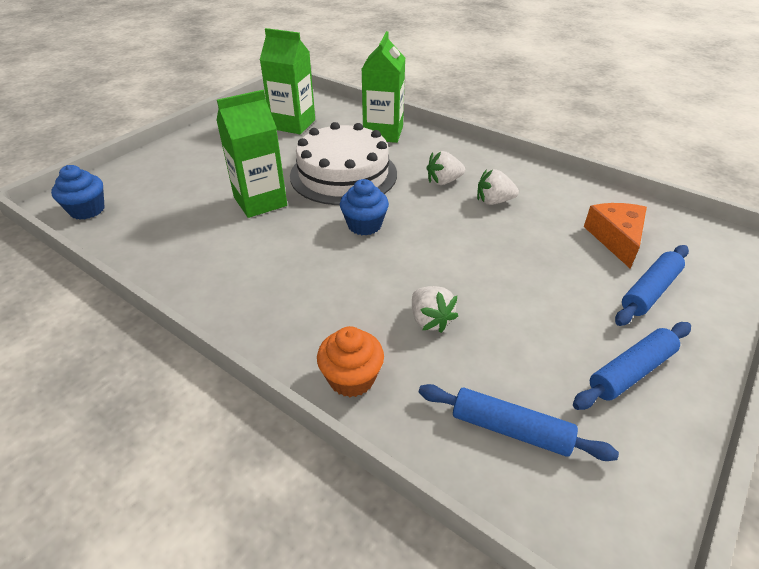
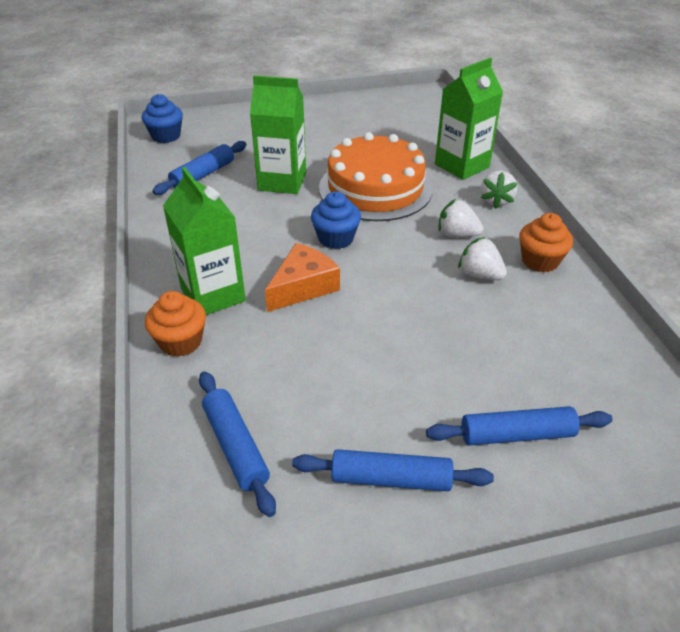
camera: 40 degrees right, 0 degrees up
(176, 228) = (203, 175): none -> blue rolling pin
(293, 124) = (390, 126): green carton -> green carton (213, 295)
(343, 174) = (375, 188): white cake -> orange cake
(430, 320) = (286, 337): white strawberry -> white strawberry (496, 201)
(514, 174) = (540, 261): none -> orange cupcake
(616, 238) = (558, 372): orange cheese -> orange cheese (303, 287)

